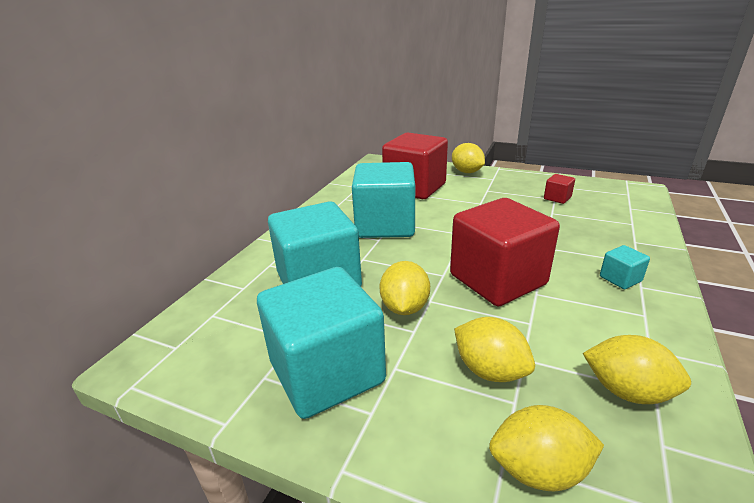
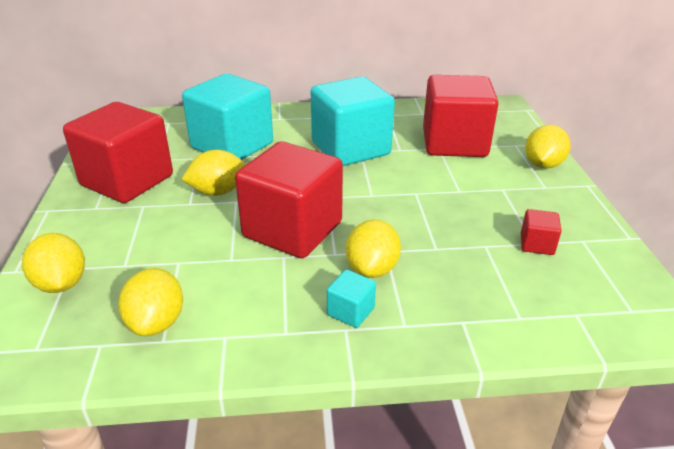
camera: 60 degrees right, 5 degrees up
(327, 372) = (127, 181): turquoise cube -> red cube
(490, 370) = (155, 247): yellow lemon -> yellow lemon (372, 269)

